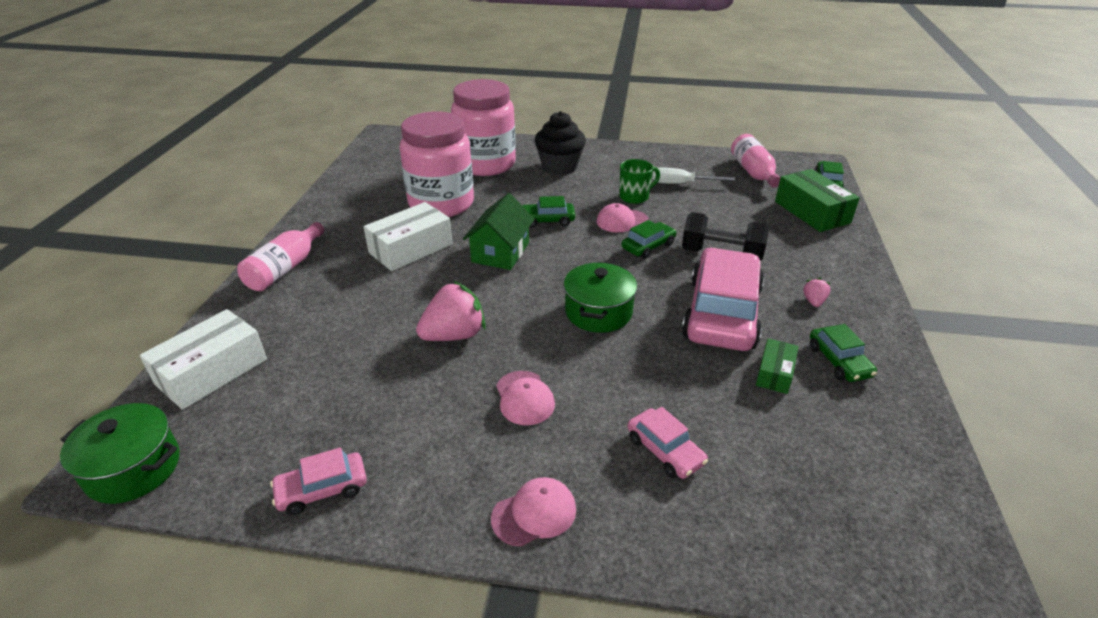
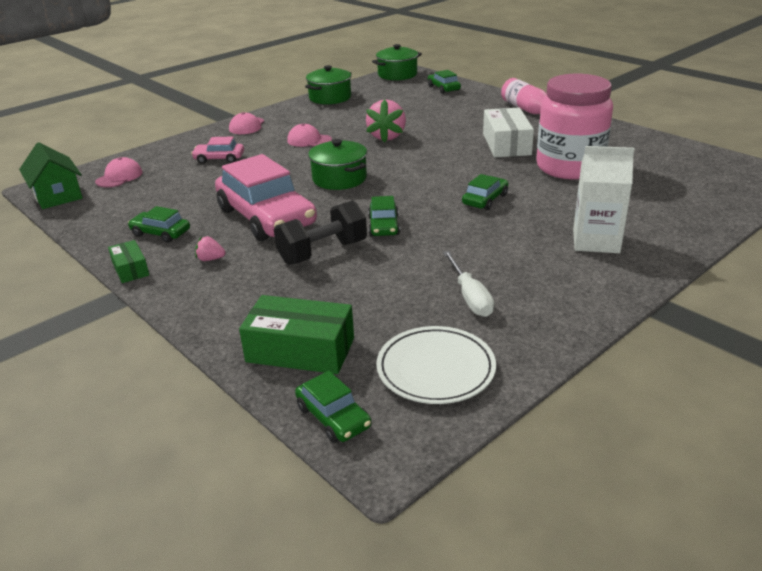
camera: 130 degrees right, 5 degrees down
(212, 371) = (443, 88): white box -> green car
(322, 489) = (330, 98): pink car -> green pot
(486, 164) = (641, 205): pink jar -> none
(500, 252) = (459, 170): green house -> green house (57, 195)
(559, 166) = (596, 241): black cupcake -> white carton
(622, 221) = (439, 231): pink cap -> pink cap (119, 177)
(635, 197) = (475, 256): green mug -> none
(681, 184) = (470, 297): white screwdriver -> white screwdriver turned 120 degrees clockwise
(753, 172) = (436, 369): pink bottle -> white plate
(774, 373) = (196, 207): green box -> green box (130, 269)
(813, 301) = (210, 259): pink strawberry -> pink strawberry turned 135 degrees clockwise

